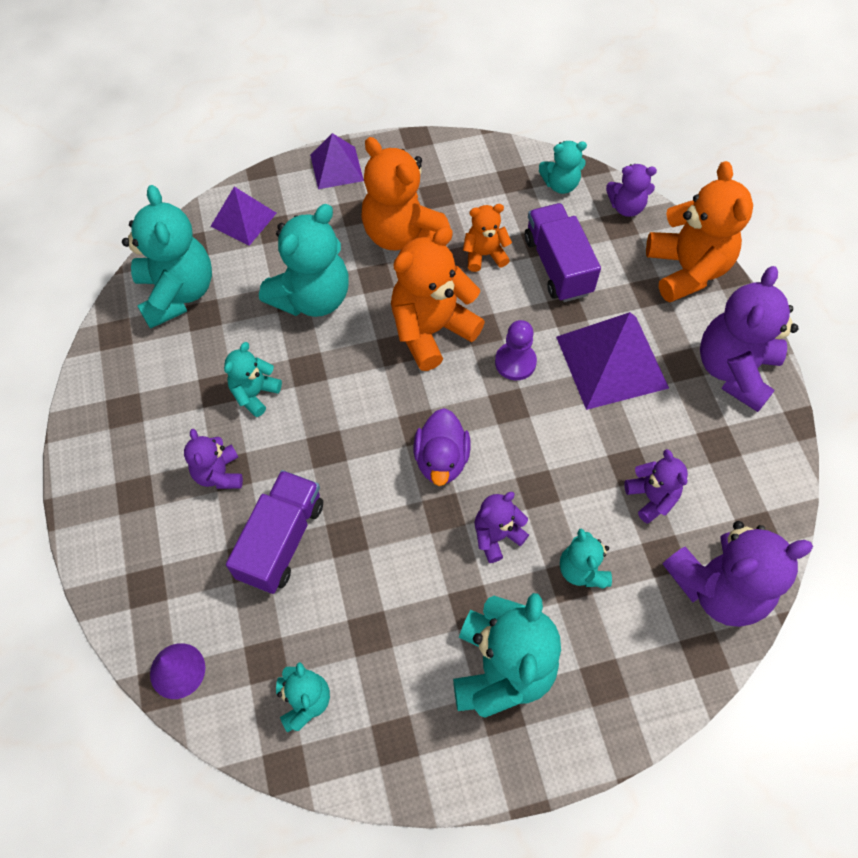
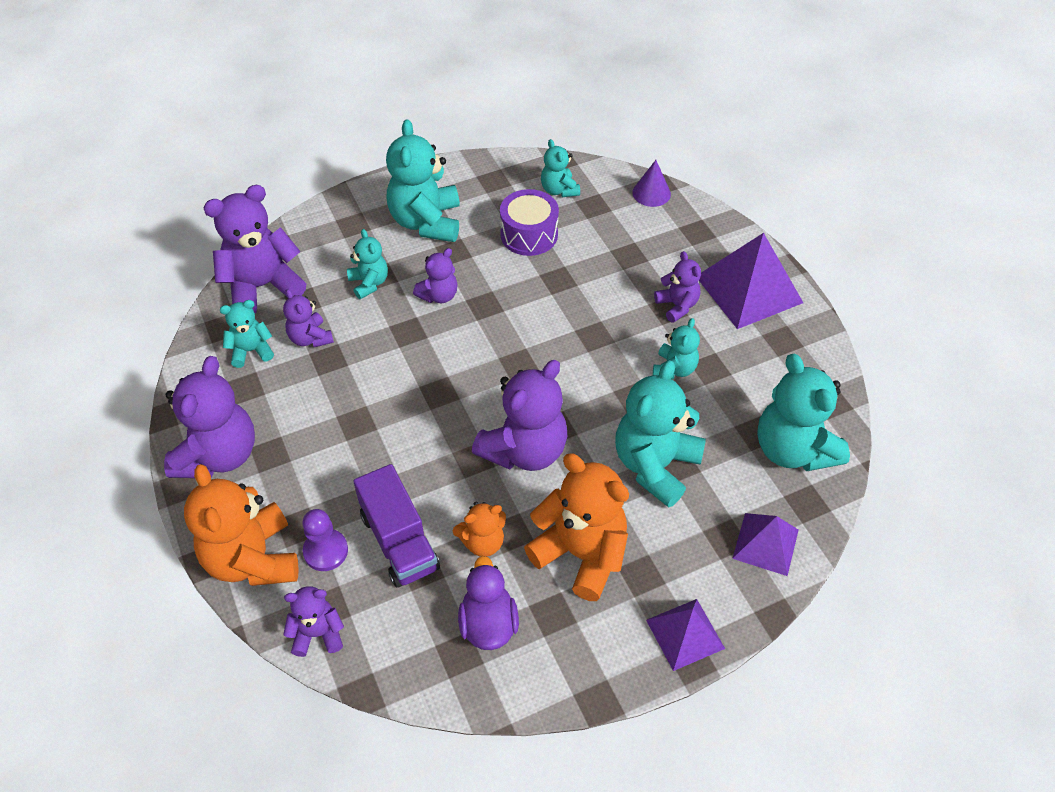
camera: 170 degrees right, 10 degrees down
(281, 540) = (608, 270): purple truck -> none
(366, 619) = (529, 234): none -> purple drum
(431, 330) = (524, 450): orange teddy bear -> purple teddy bear
(441, 460) = (493, 341): purple duck -> purple duck (488, 623)
(515, 362) = (437, 431): purple pawn -> purple pawn (325, 551)
(560, 184) = (400, 654): turquoise teddy bear -> turquoise teddy bear (251, 351)
(611, 362) = (341, 445): purple pyramid -> purple pyramid (748, 289)

